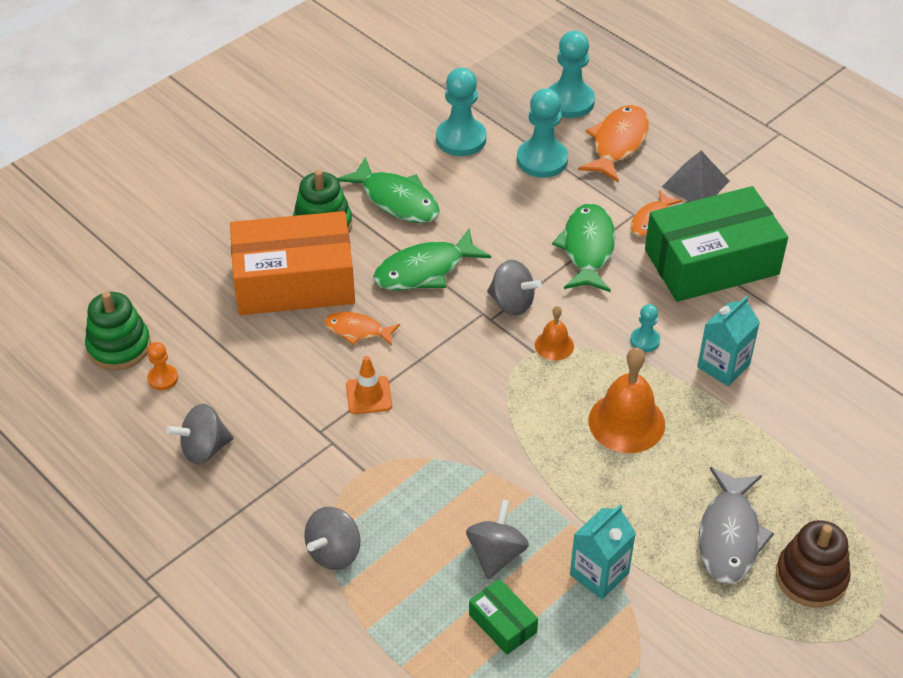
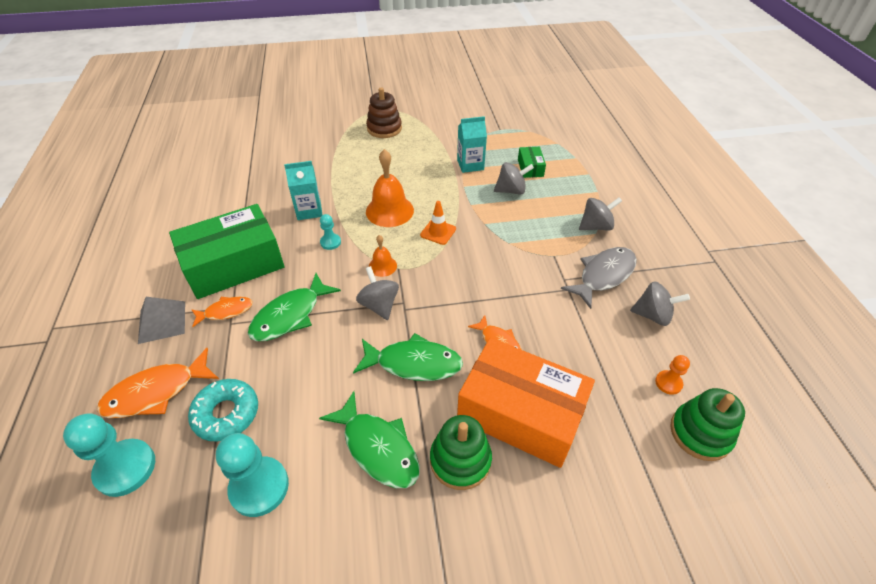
camera: 145 degrees left, 0 degrees up
(369, 395) = (522, 294): orange traffic cone -> orange traffic cone (438, 232)
(396, 200) = (378, 448): green fish -> green fish turned 150 degrees clockwise
(496, 554) = (511, 190): grey spinning top -> grey spinning top turned 150 degrees counterclockwise
(542, 160) = (226, 414): turquoise pawn -> turquoise donut
(711, 262) = (234, 264): green box -> green box turned 45 degrees counterclockwise
(729, 536) = (398, 152): grey fish -> grey fish (603, 275)

